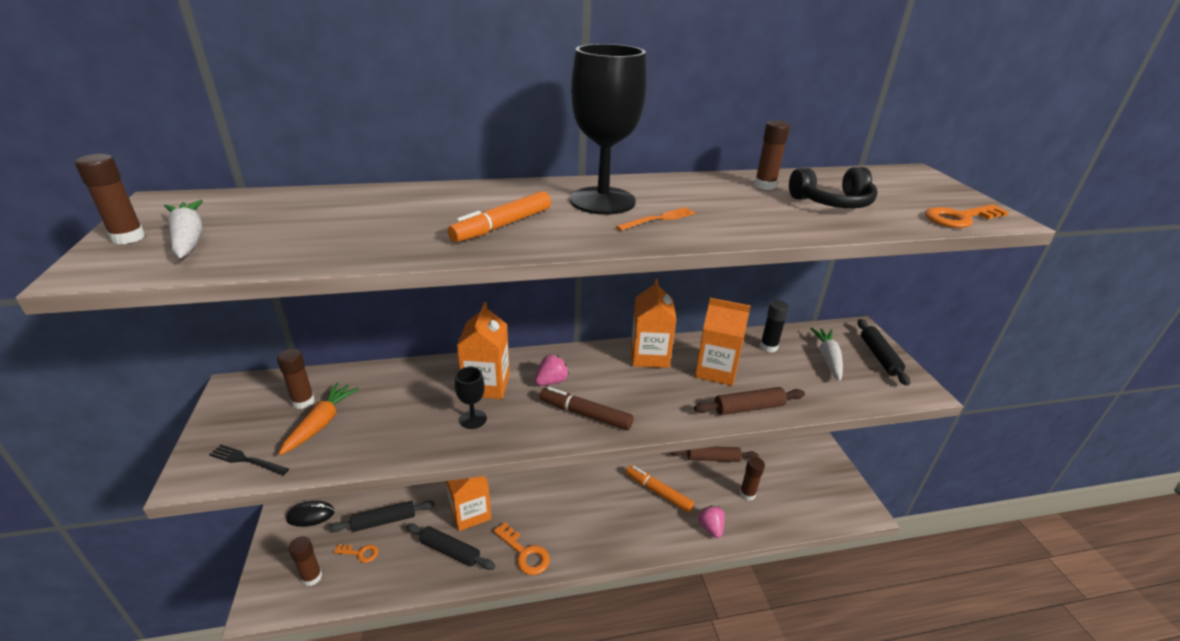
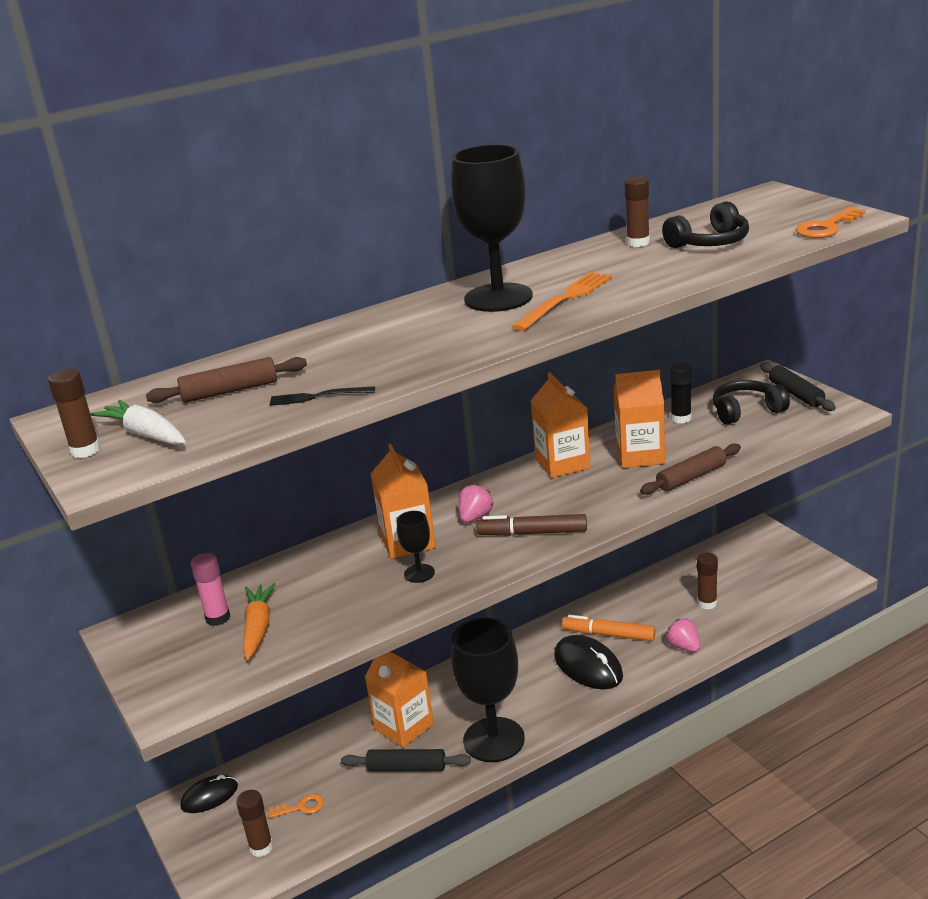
camera: 15 degrees left, 5 degrees down
(247, 460) = (210, 680): black fork -> black fork (318, 396)
(303, 402) = (218, 618): brown glue stick -> pink glue stick
(384, 521) = (306, 769): black rolling pin -> none
(502, 225) = (428, 343): orange marker -> none
(524, 553) = (494, 740): orange key -> black goblet
(628, 515) = (588, 666): none -> black mouse
(658, 219) = (565, 299): orange fork -> orange fork, size x1.64
(713, 458) = (651, 582): brown rolling pin -> brown rolling pin (230, 391)
(828, 358) = (746, 411): white carrot -> black headphones

